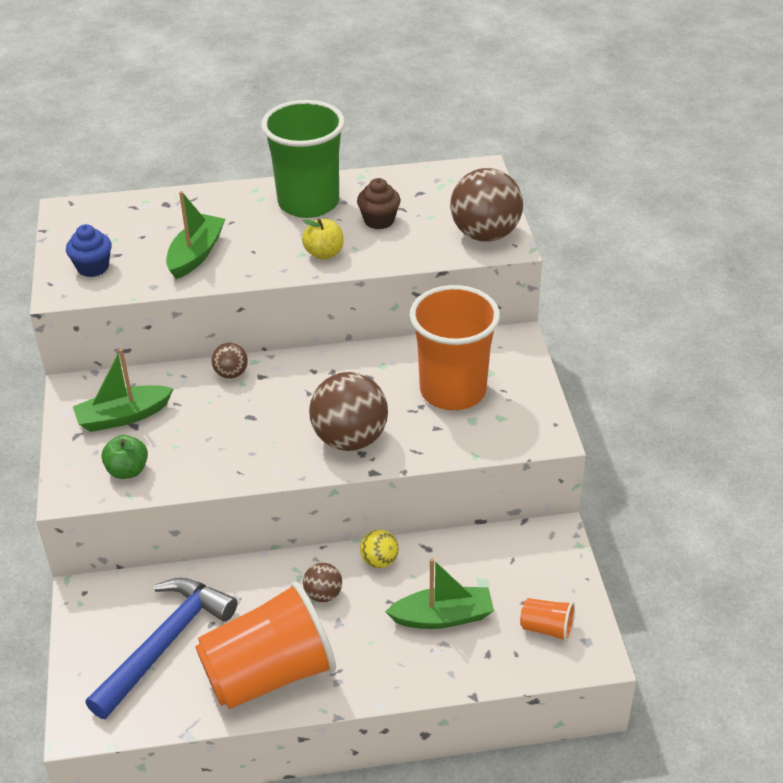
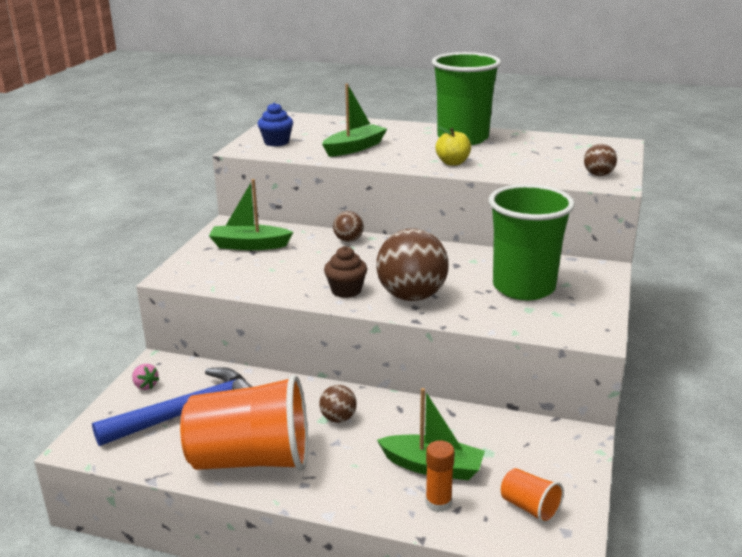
camera: 25 degrees right, 15 degrees down
(92, 627) = (145, 386): none -> pink strawberry
(127, 470) = (225, 274): green apple -> none
(379, 220) = (512, 154): brown cupcake -> brown cupcake (346, 290)
(379, 561) = (403, 409): yellow ball -> none
(453, 391) = (523, 287): orange cup -> green cup
(468, 653) = (438, 502): none -> orange glue stick
(485, 234) = (598, 174): brown ball -> brown ball, size x0.49

